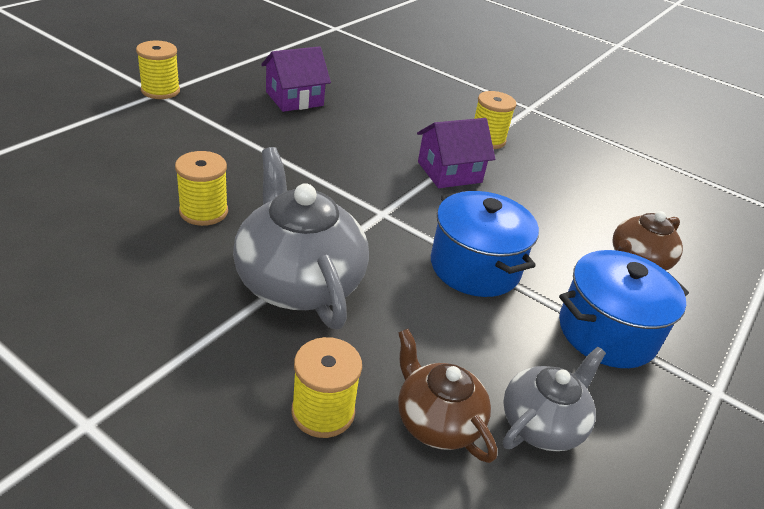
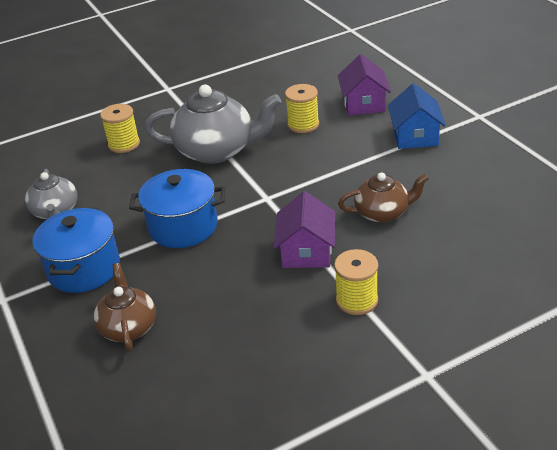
camera: 125 degrees right, 0 degrees up
(160, 91) = (484, 117): yellow spool -> none
(212, 128) = (415, 136): none -> blue house
(294, 99) = (464, 184): purple house -> purple house (364, 104)
(437, 421) = (89, 176): brown teapot -> brown teapot (382, 213)

